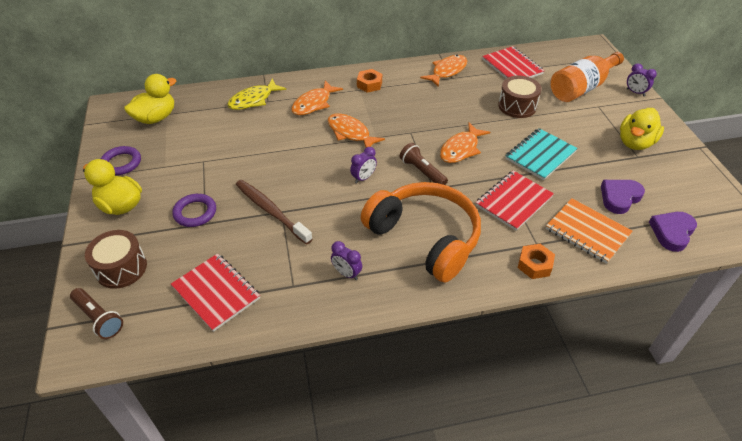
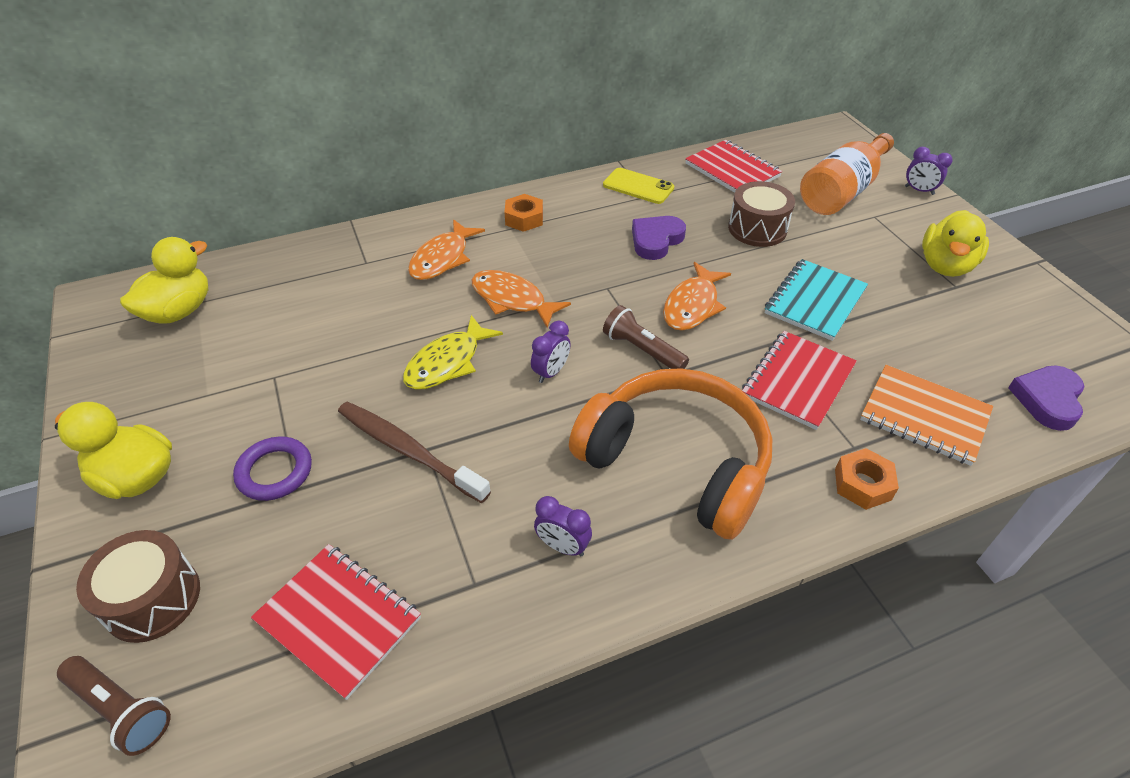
camera: 10 degrees left, 0 degrees up
(121, 163) = (127, 398): purple ring -> none
(253, 100) = (342, 263): yellow fish -> yellow fish (447, 362)
(447, 71) = (638, 186): orange fish -> yellow phone
(619, 197) = (952, 354): purple heart -> purple heart (656, 240)

